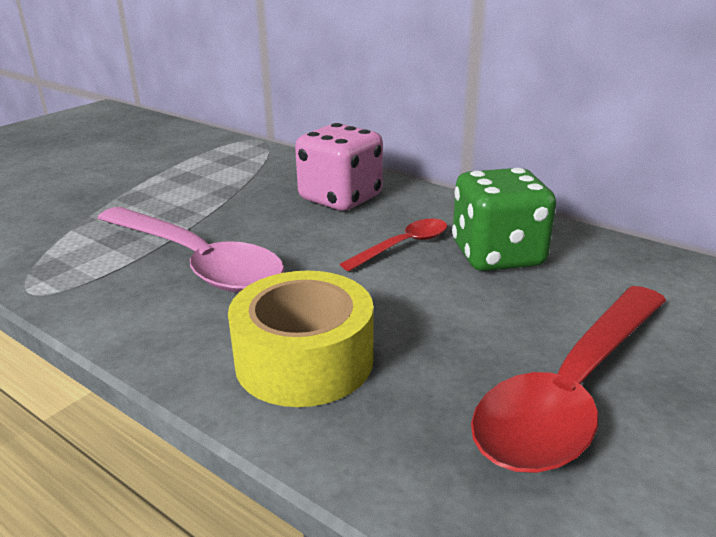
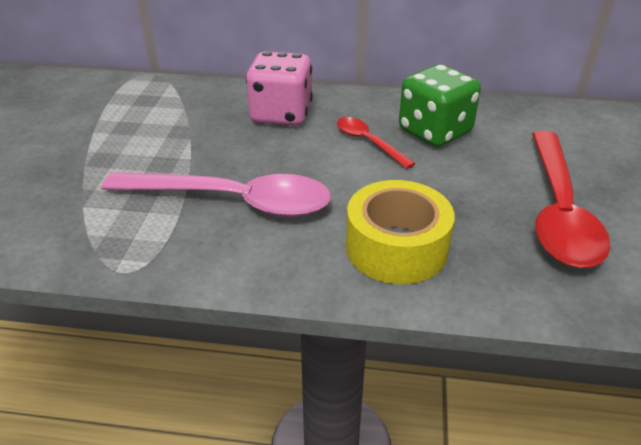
camera: 30 degrees left, 10 degrees up
(403, 246) = (368, 142): red spoon -> red spoon turned 60 degrees counterclockwise

